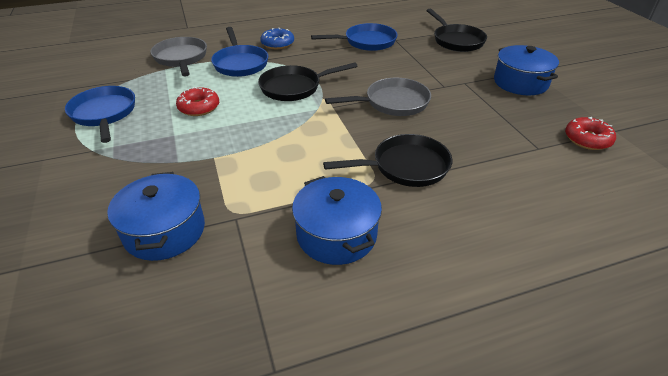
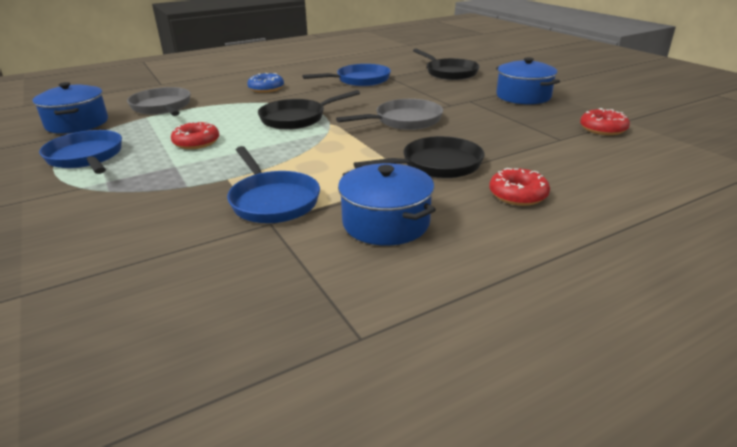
camera: 10 degrees left, 10 degrees down
(164, 231) = (192, 242): blue pot -> blue pot (77, 123)
(240, 63) = (230, 106): blue pan -> blue pan (272, 201)
(471, 218) = (518, 195): none -> red donut

